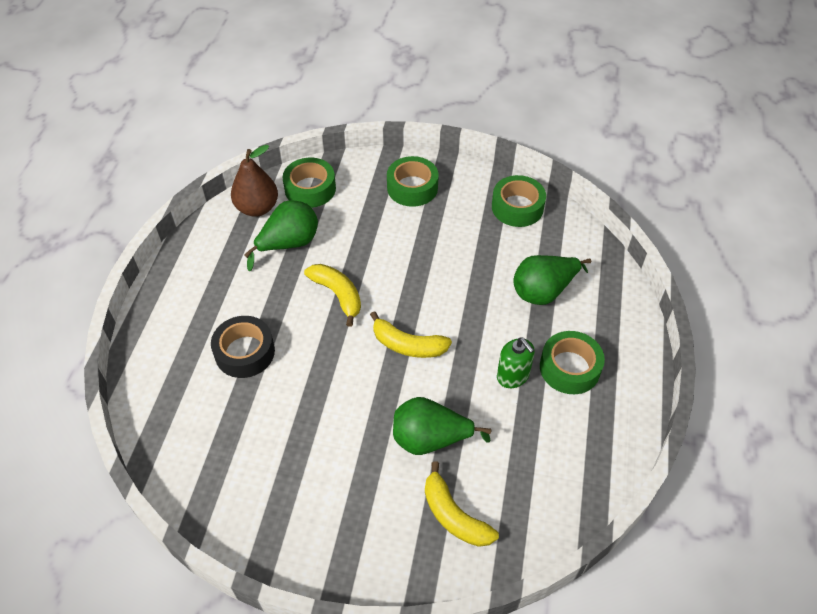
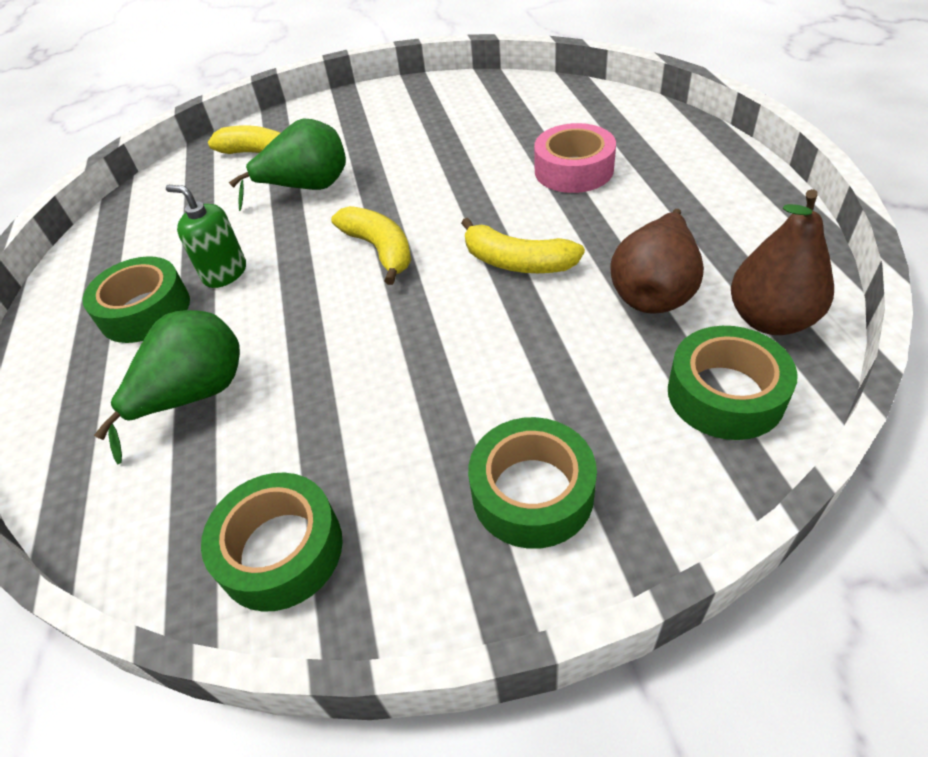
camera: 160 degrees right, 5 degrees down
(245, 352) = (573, 170): black tape -> pink tape
(288, 244) = (654, 291): green pear -> brown pear
(408, 345) = (380, 250): yellow banana -> yellow banana turned 60 degrees clockwise

